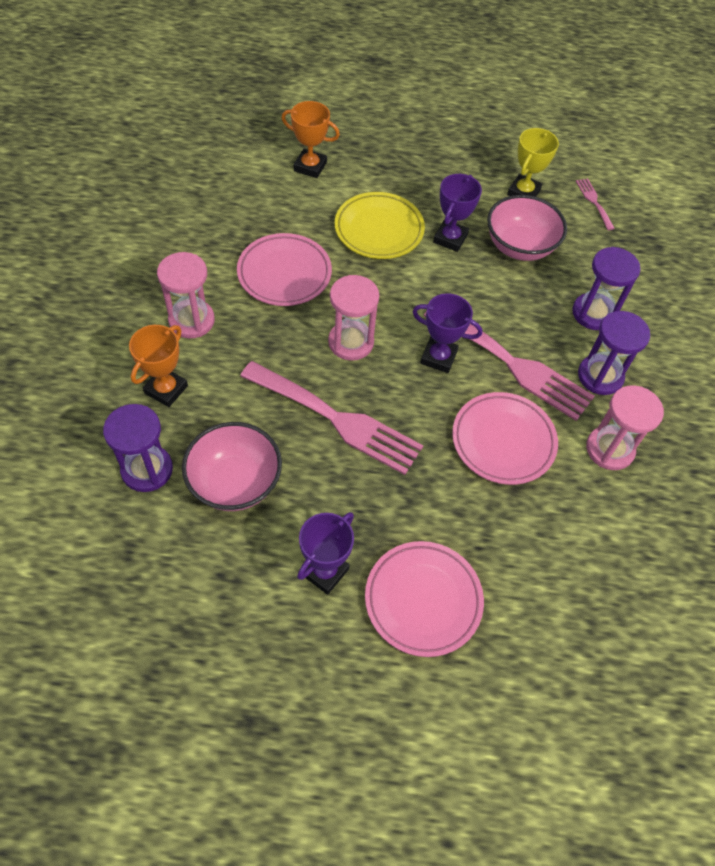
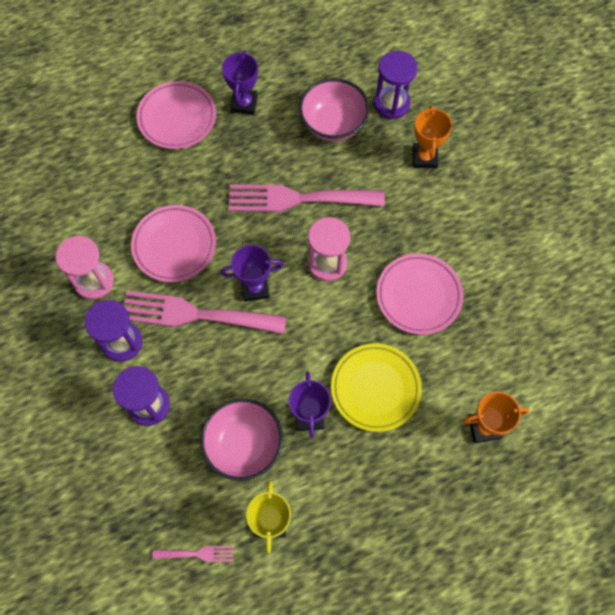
camera: 155 degrees right, 10 degrees up
(191, 320) = (452, 216): pink hourglass -> none
(594, 202) = (197, 554): pink fork -> pink fork turned 45 degrees counterclockwise

